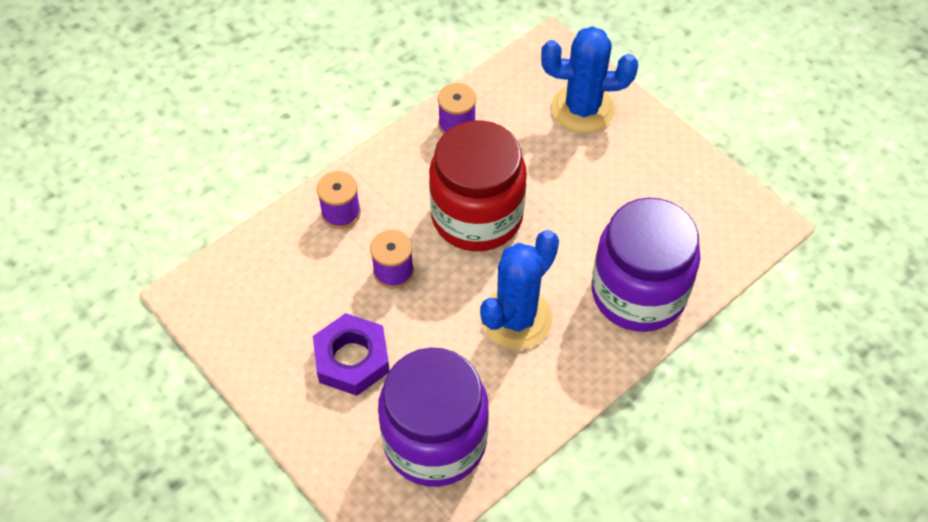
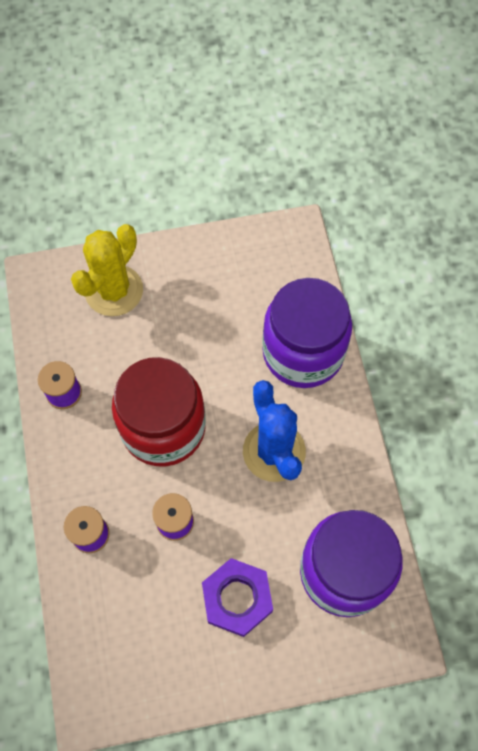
camera: 60 degrees left, 10 degrees up
(582, 109) = (114, 291): blue cactus -> yellow cactus

